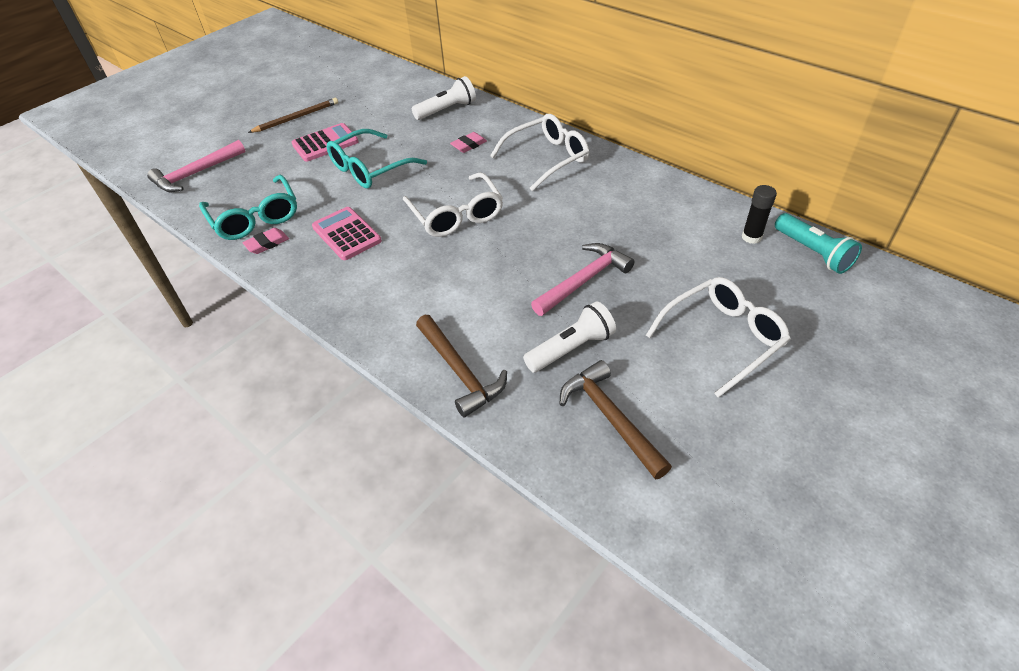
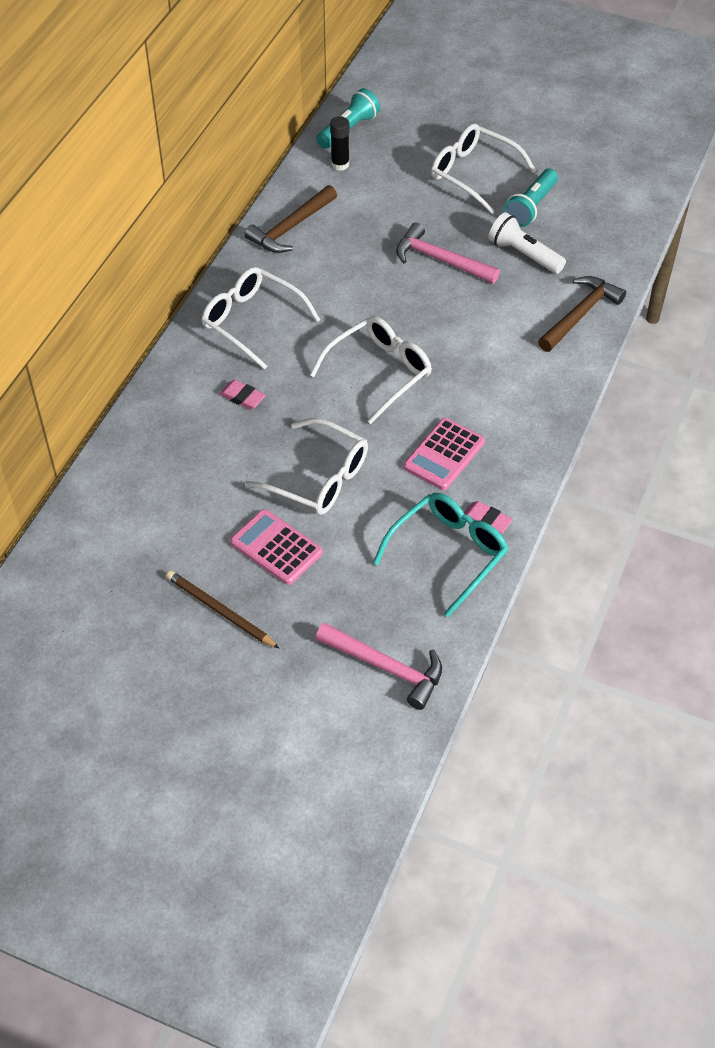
camera: 110 degrees left, 5 degrees up
(369, 169) = (319, 478): turquoise glasses -> white glasses
(447, 110) = (163, 442): white flashlight -> none
(610, 418) = (581, 223): brown hammer -> brown hammer (291, 228)
(651, 376) = (531, 207): none -> turquoise flashlight

